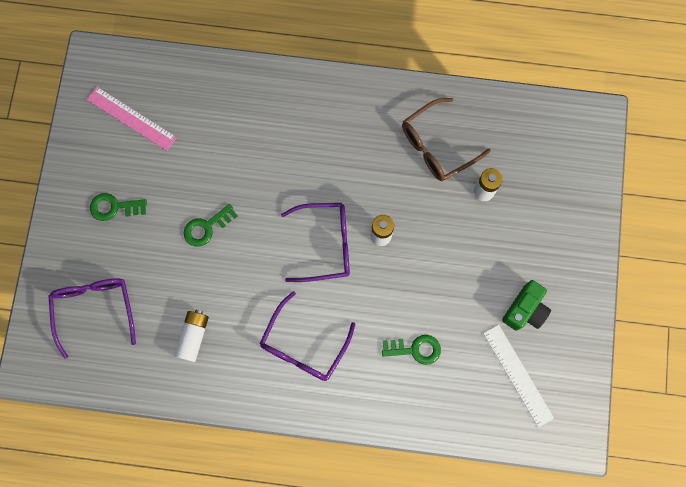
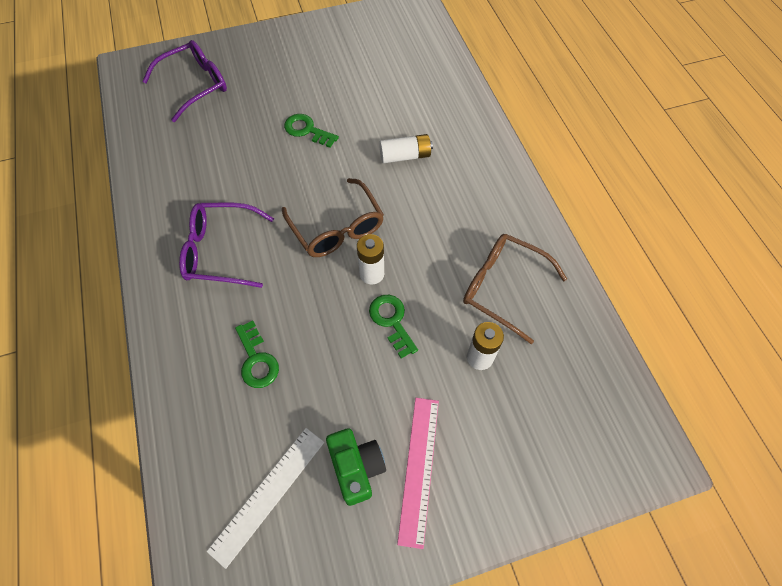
camera: 65 degrees right, 15 degrees down
(114, 207) = (294, 64): green key -> green key (392, 321)
(131, 118) = (380, 45): pink ruler -> pink ruler (419, 469)
(193, 337) = (196, 160): white battery -> white battery (405, 156)
(325, 244) = (337, 228): purple glasses -> brown glasses
(525, 310) = (356, 468): green camera -> green camera turned 120 degrees counterclockwise

